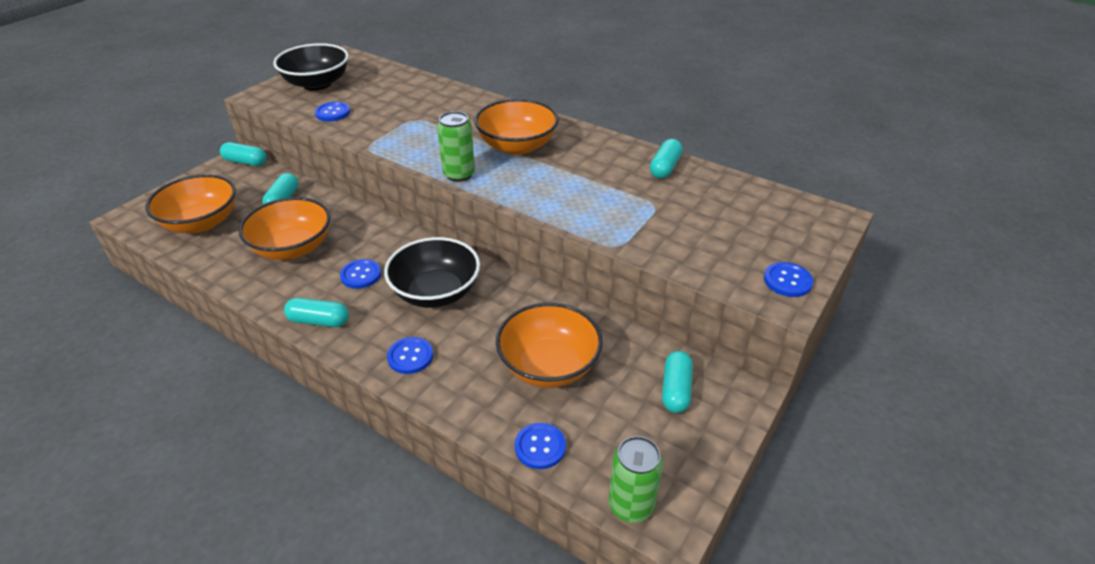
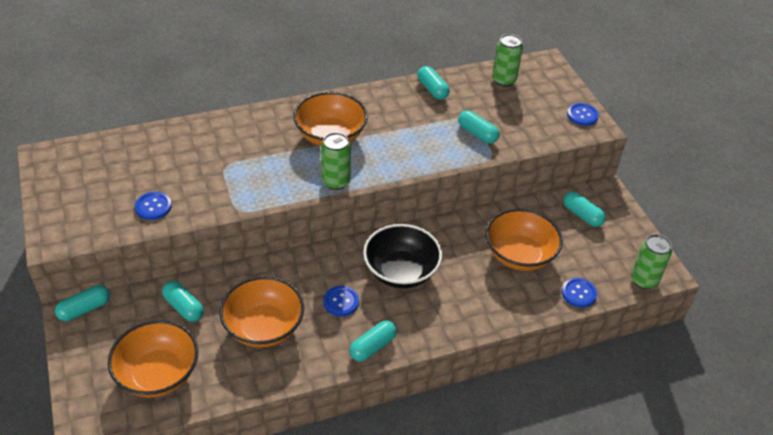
camera: 55 degrees left, 5 degrees up
(317, 84) = (82, 194): black bowl -> none
(410, 356) = (454, 314): blue button -> none
(640, 221) = (477, 133): none -> turquoise capsule
(753, 202) = (504, 80): none -> green can

